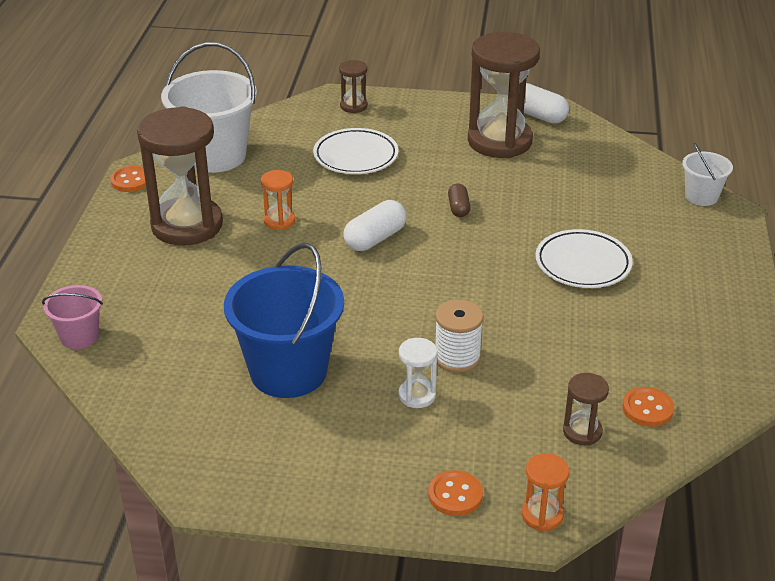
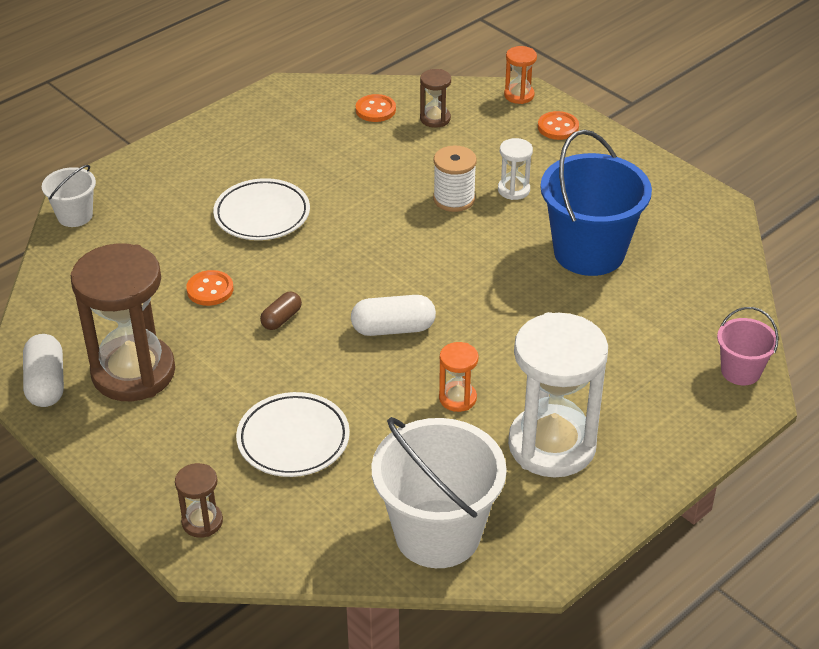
camera: 140 degrees left, 5 degrees up
(131, 180) = (563, 550): orange button -> orange button (210, 290)
(187, 225) = (552, 445): brown hourglass -> white hourglass

